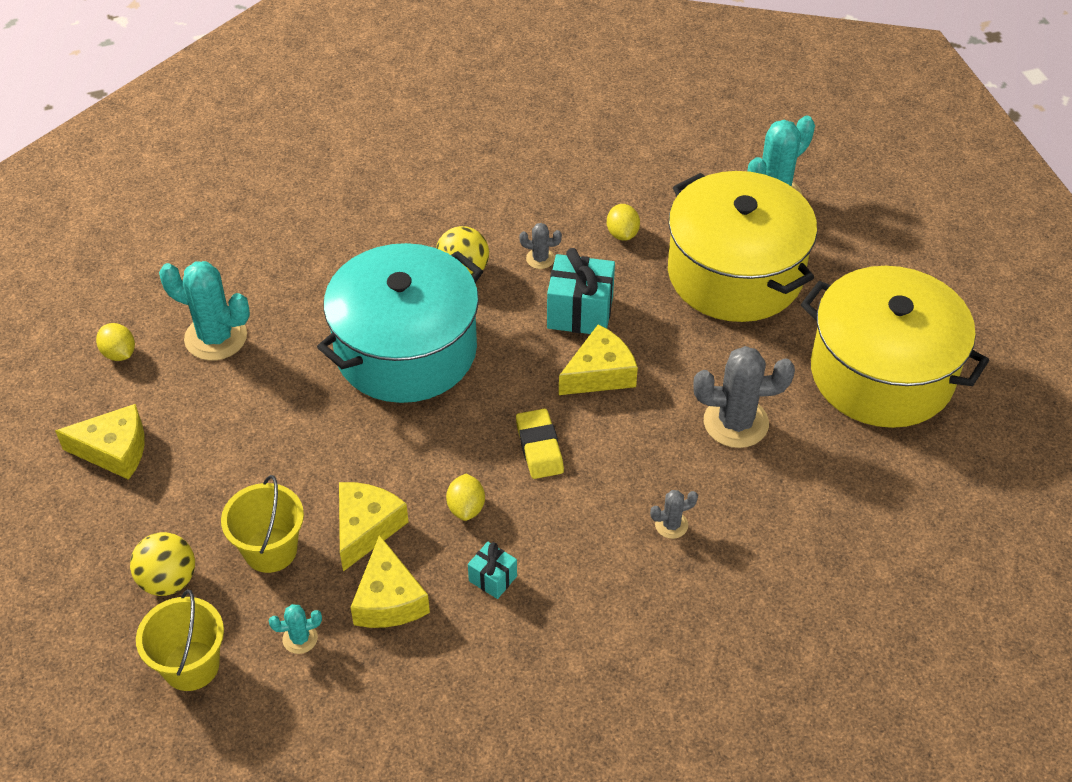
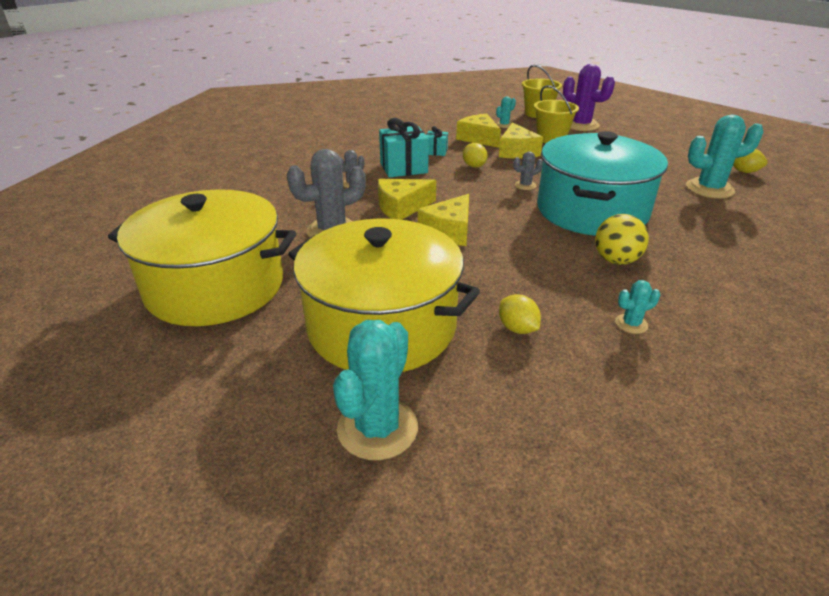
camera: 155 degrees right, 15 degrees down
(114, 450) = (674, 146): yellow cheese -> yellow cheese (401, 207)
(168, 580) = (581, 125): yellow ball -> purple cactus
(526, 207) = (631, 324): none -> turquoise cactus
(539, 447) = (456, 193): yellow eraser -> none
(540, 259) = (568, 286): grey cactus -> grey cactus (525, 185)
(580, 312) = (497, 260): turquoise gift -> turquoise gift (403, 168)

